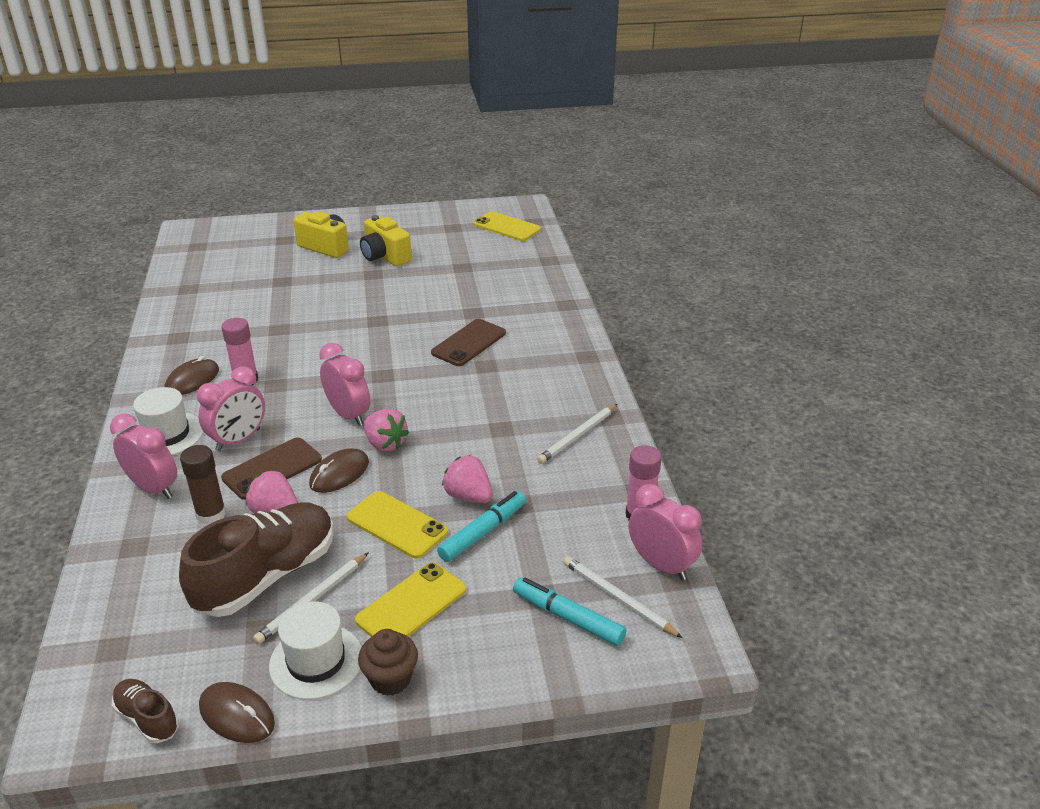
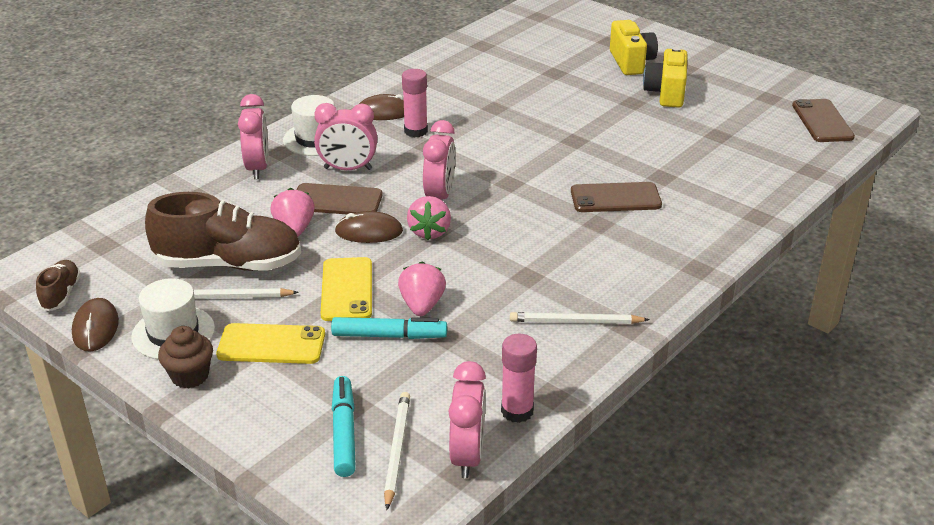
camera: 50 degrees right, 0 degrees up
(211, 514) = (260, 205): brown glue stick -> none
(506, 227) = (822, 121): yellow phone -> brown phone

